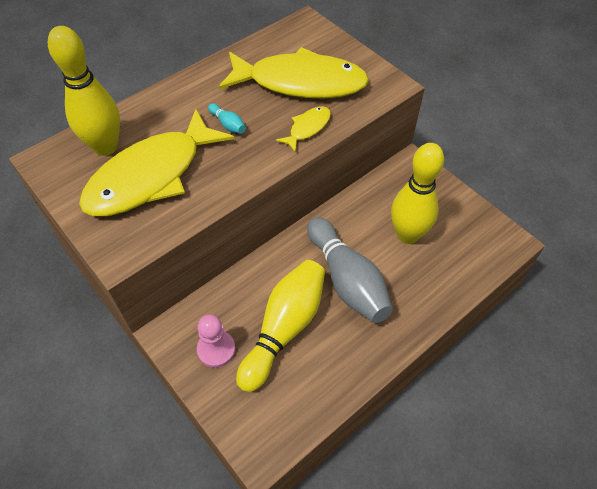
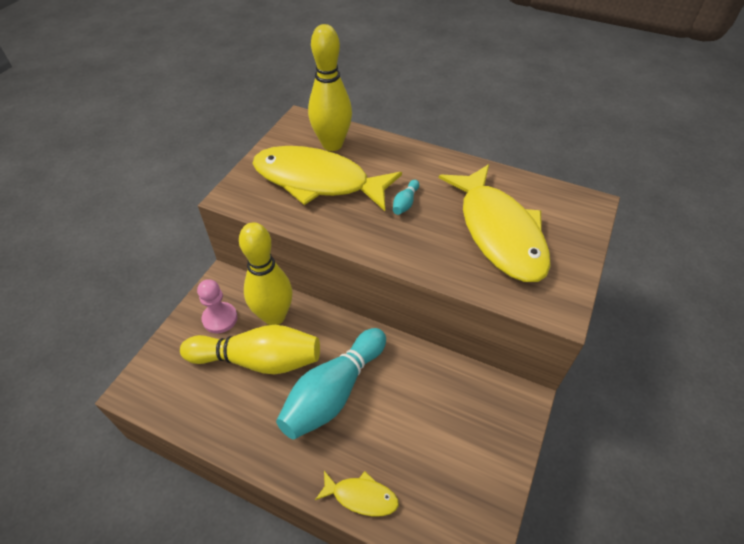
camera: 65 degrees right, 5 degrees down
(307, 128) = (440, 260): yellow fish -> yellow fish (361, 496)
(347, 280) = (334, 392): grey bowling pin -> turquoise bowling pin
(407, 235) = (419, 430): yellow bowling pin -> yellow bowling pin (274, 316)

